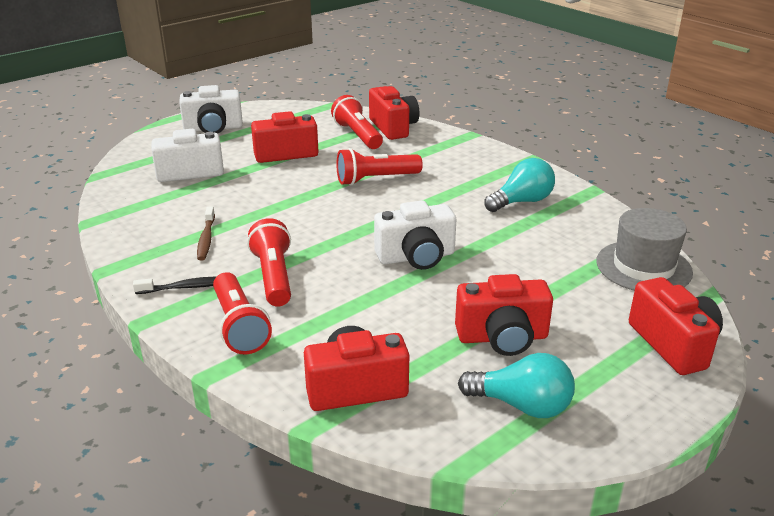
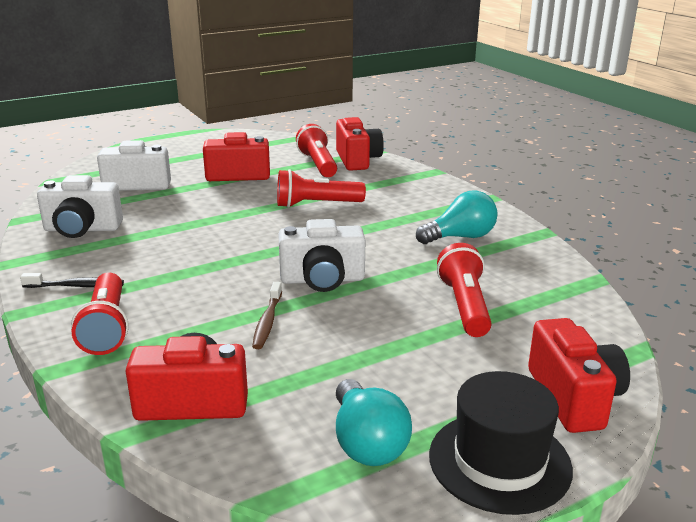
camera: 10 degrees right, 5 degrees down
(206, 239) = (120, 244): brown toothbrush -> brown toothbrush (267, 322)
(213, 128) = (181, 149): white camera -> white camera (82, 229)
(274, 276) = (167, 284): red flashlight -> red flashlight (464, 306)
(502, 337) = (378, 369): red camera -> none
(521, 405) = (367, 443): turquoise light bulb -> turquoise light bulb turned 45 degrees clockwise
(635, 407) = (499, 461): none -> black hat
(643, 267) = (571, 313): grey hat -> none

